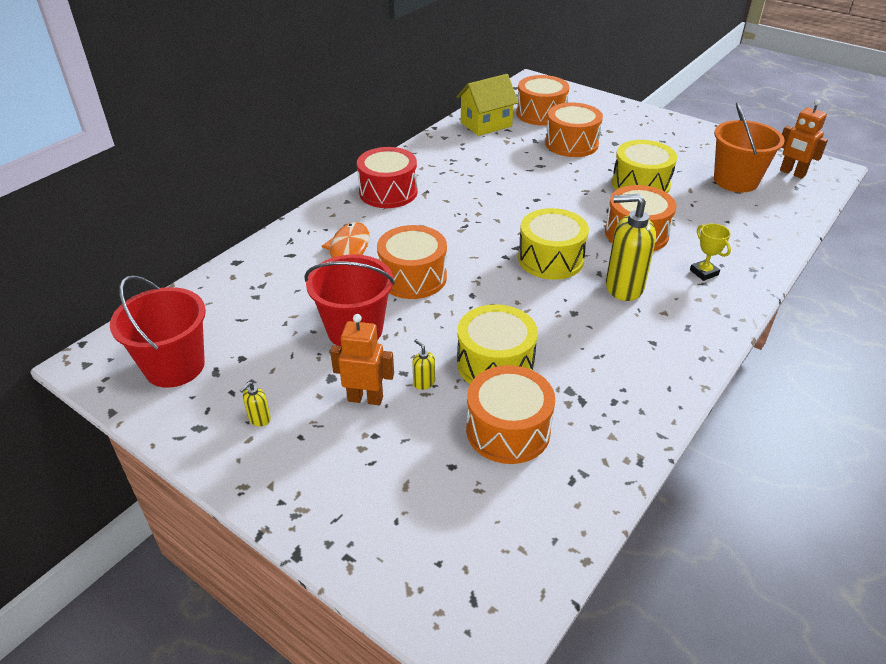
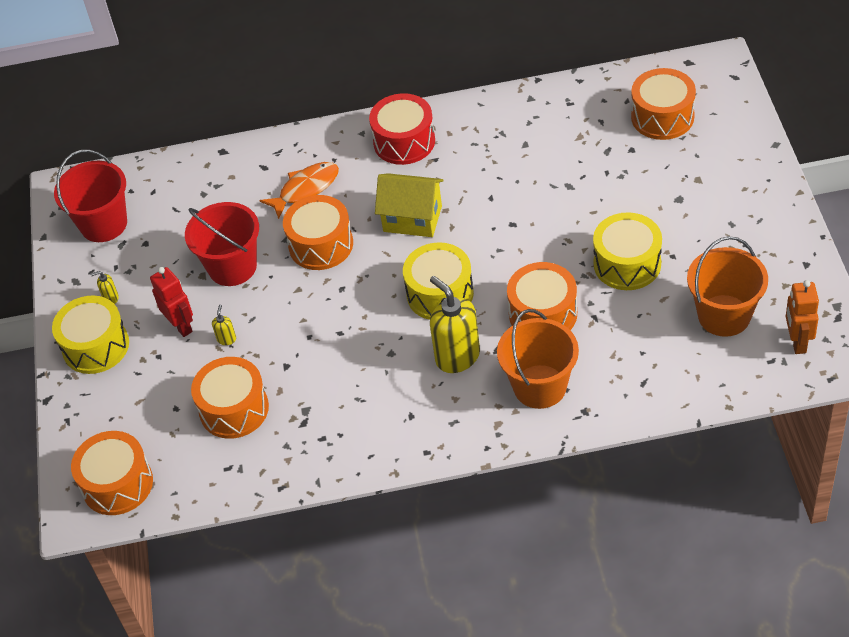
camera: 50 degrees right, 10 degrees up
(365, 398) = (181, 326): orange robot -> red robot
(486, 124) = (589, 102): yellow house -> yellow house (412, 218)
(495, 364) = (286, 356): yellow drum -> yellow drum (96, 346)
(571, 144) = (635, 175): orange drum -> orange drum (117, 484)
(704, 272) = (540, 386): yellow trophy -> orange bucket

